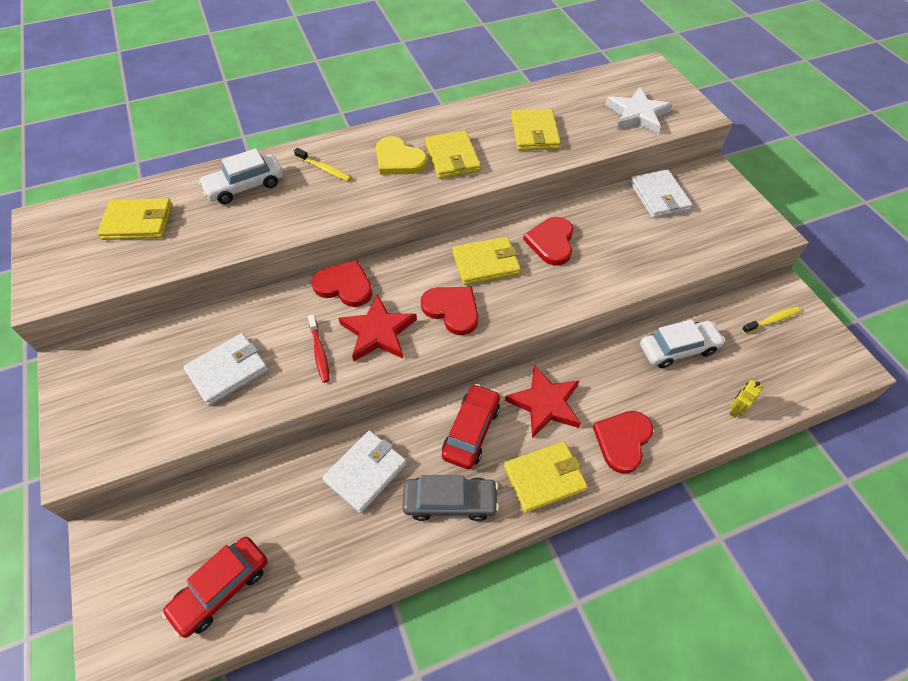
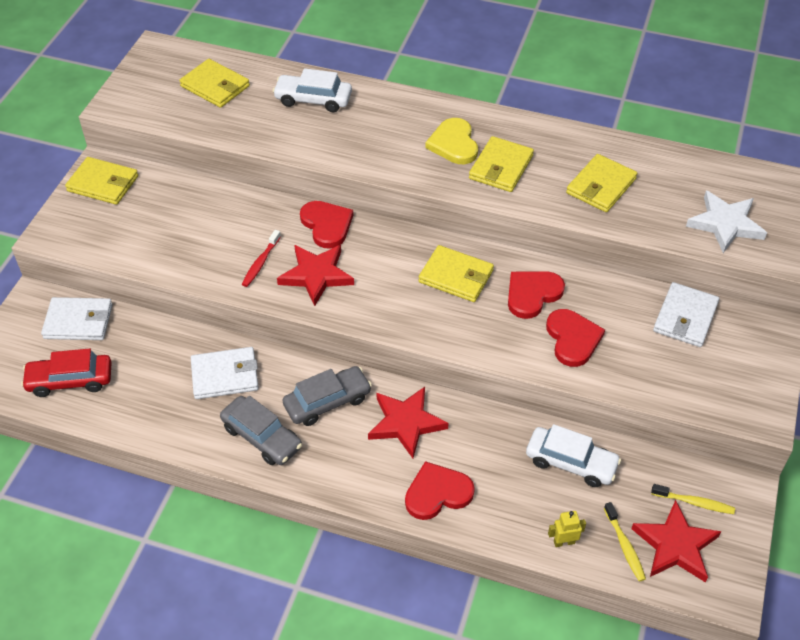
camera: 40 degrees right, 5 degrees down
(228, 370) = (189, 235): white wallet -> white wallet (78, 321)
(324, 169) = (386, 119): yellow toothbrush -> yellow toothbrush (624, 546)
(452, 310) = (389, 295): red heart -> red heart (572, 339)
(471, 431) = (327, 402): red car -> grey car
(544, 478) = (346, 472): yellow wallet -> yellow wallet (103, 184)
(794, 358) = (675, 545): none -> red star

